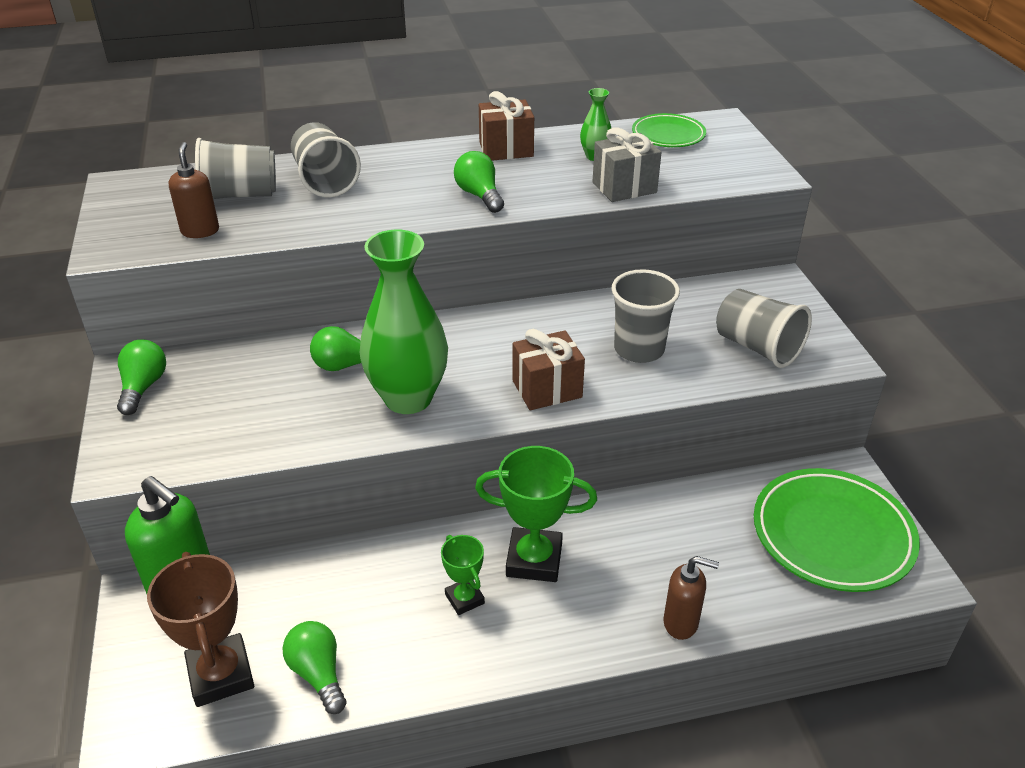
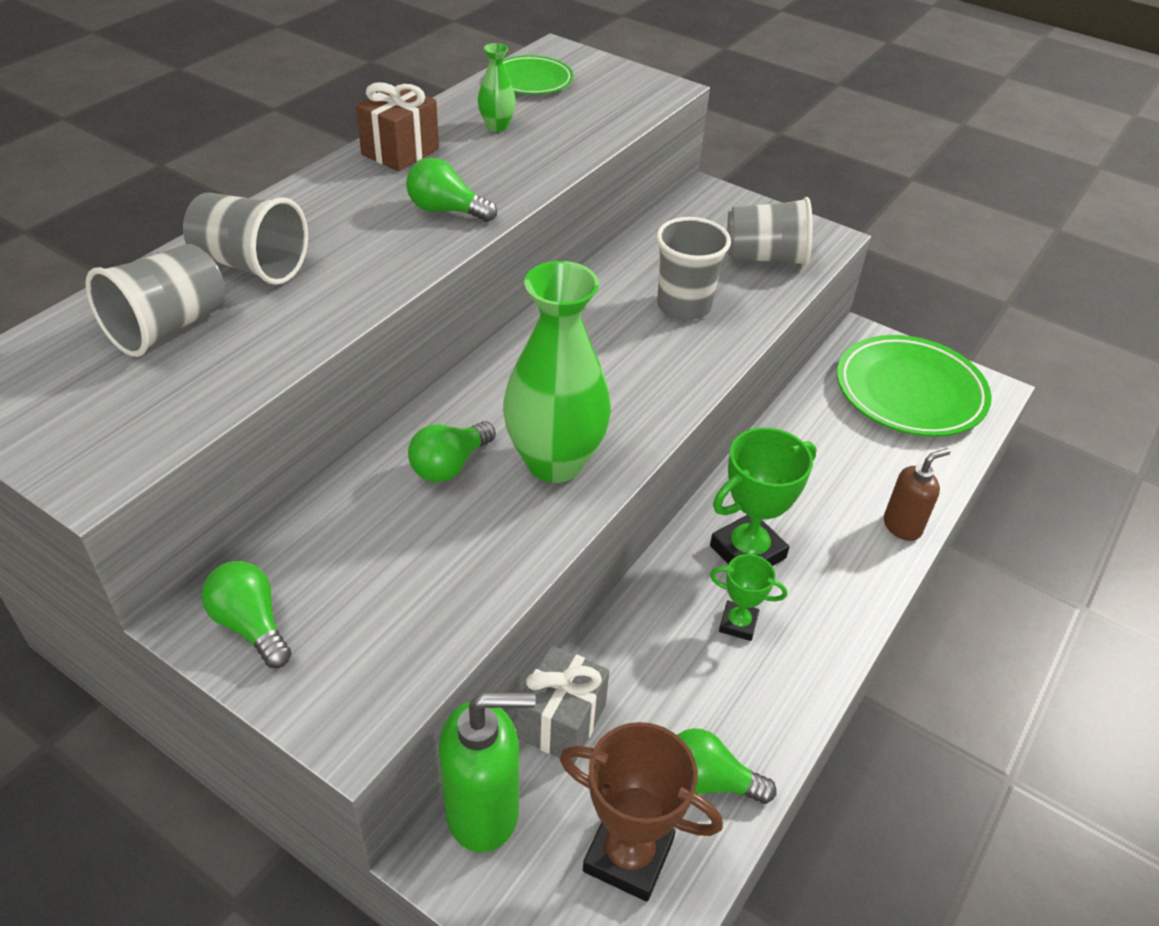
camera: 45 degrees left, 5 degrees up
(200, 231) = (185, 391): brown soap dispenser -> none
(547, 389) = (660, 382): brown gift -> none
(624, 187) = (567, 147): grey gift -> grey gift (561, 721)

